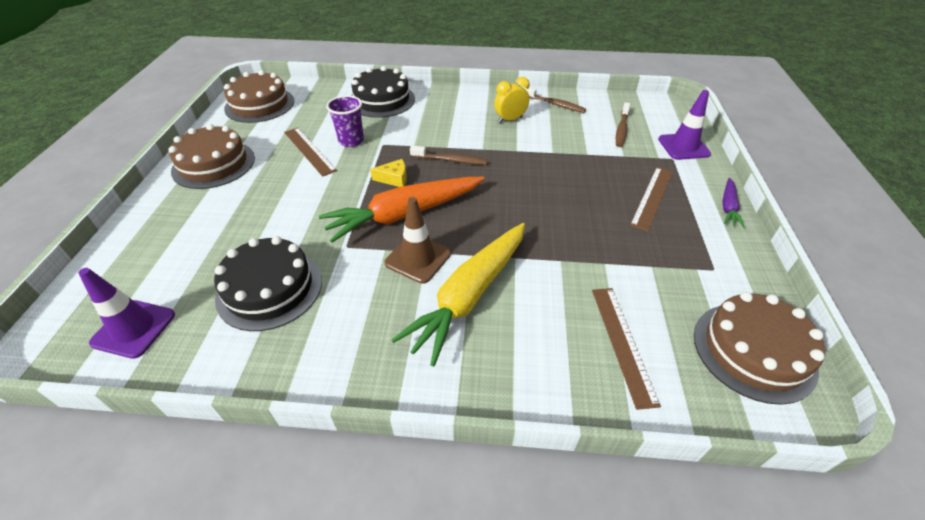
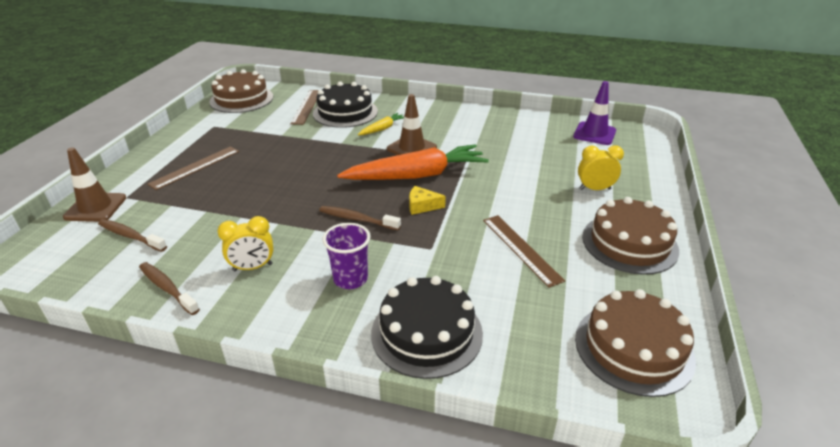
camera: 170 degrees left, 10 degrees down
(206, 218) = (594, 189): none -> yellow clock
(269, 288) = (516, 143): black cake -> black cake (345, 112)
(351, 141) = (471, 257): purple cup -> purple cup (350, 279)
(469, 296) = (382, 129): yellow carrot -> yellow carrot, size x0.46
(621, 129) = (130, 236): brown toothbrush -> brown toothbrush turned 90 degrees counterclockwise
(683, 147) = (95, 207): purple traffic cone -> brown traffic cone
(728, 207) = (145, 155): purple carrot -> none

